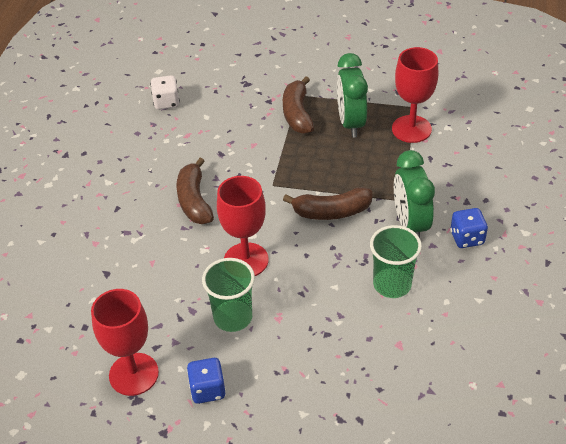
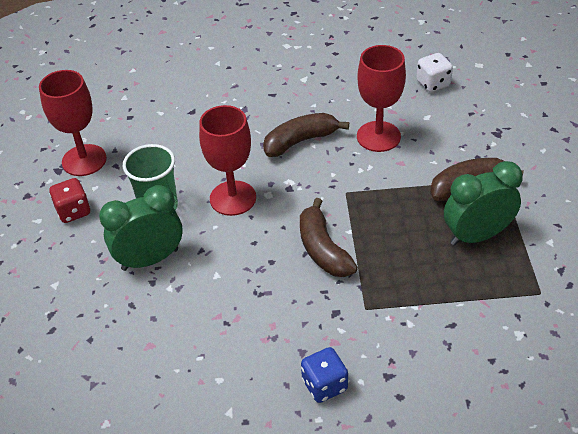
camera: 75 degrees right, 0 degrees up
(207, 390) = (73, 211): blue dice -> red dice
(392, 284) = (231, 324): green cup -> none
(410, 224) = (328, 324): green clock -> green clock (150, 259)
(411, 129) = (496, 296): red goblet -> red goblet (378, 136)

